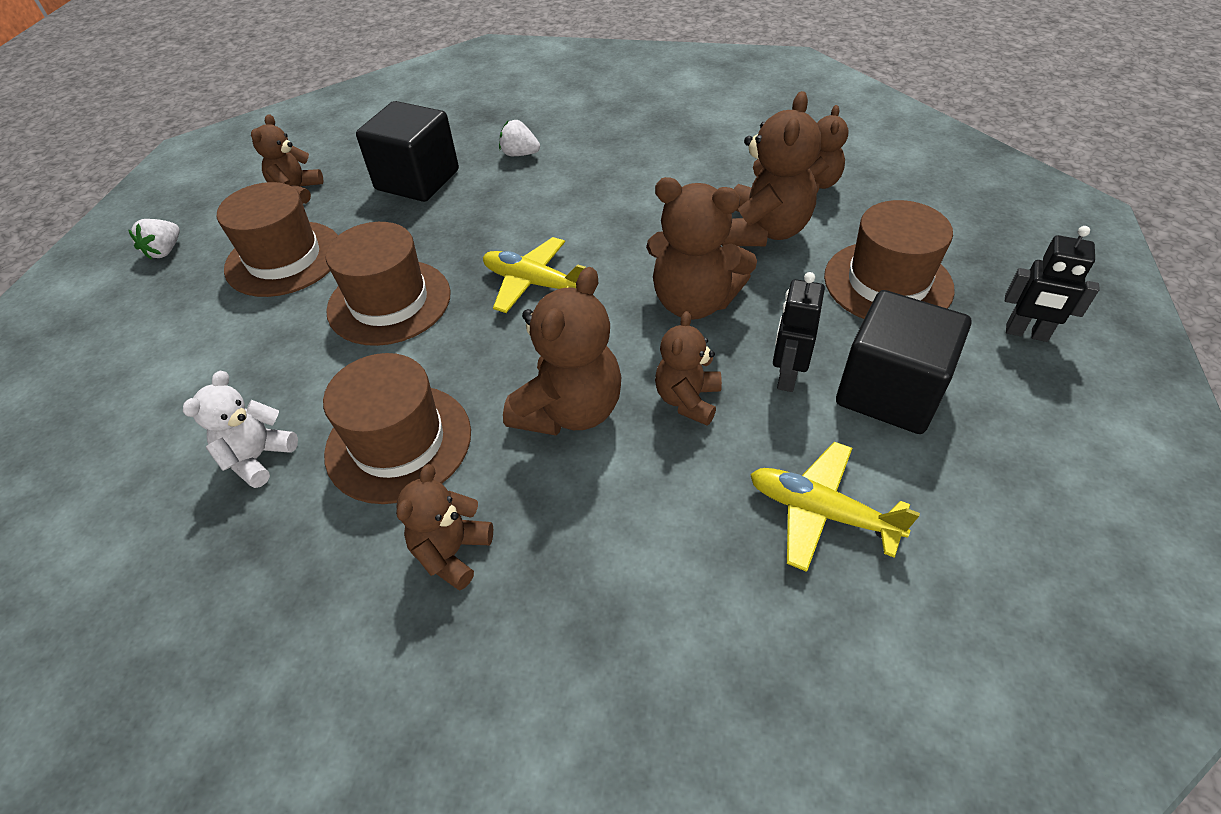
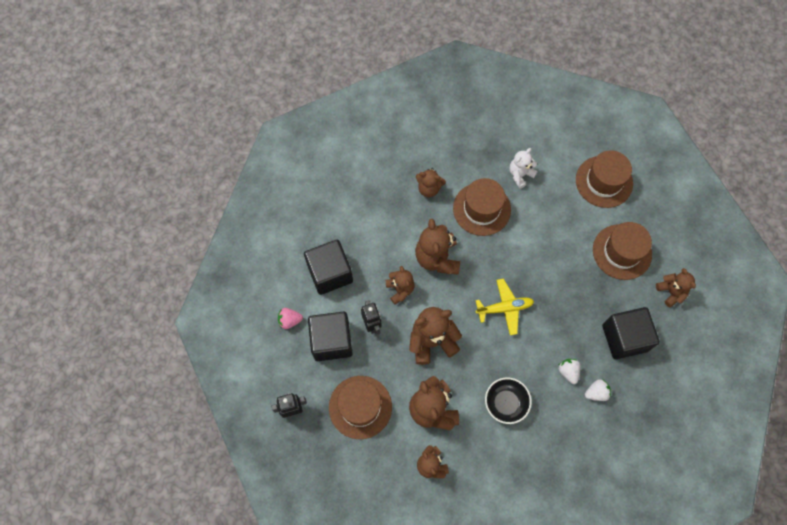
camera: 140 degrees right, 20 degrees up
(165, 251) = (677, 222): white strawberry -> white strawberry (568, 372)
(258, 457) = (520, 175): white teddy bear -> white teddy bear turned 120 degrees counterclockwise
(389, 302) = (551, 260): brown hat -> brown hat (604, 181)
(452, 552) = (429, 188): brown teddy bear -> brown teddy bear turned 120 degrees clockwise
(648, 193) = (505, 403): none -> black bowl
(821, 512) = (330, 273): yellow plane -> black cube
(971, 472) = (290, 320): none -> pink strawberry

